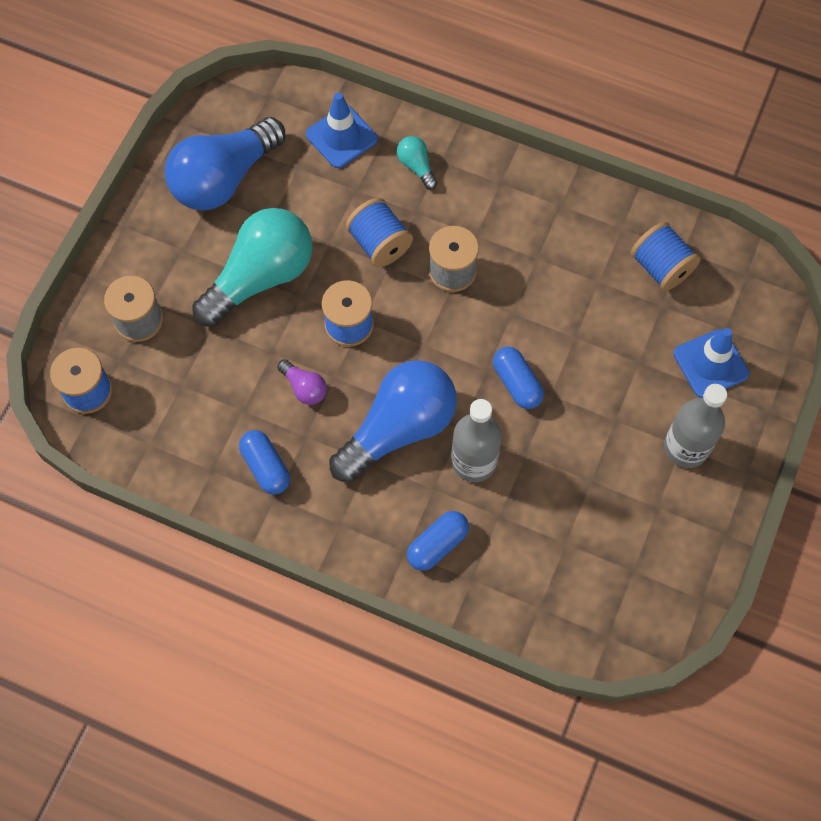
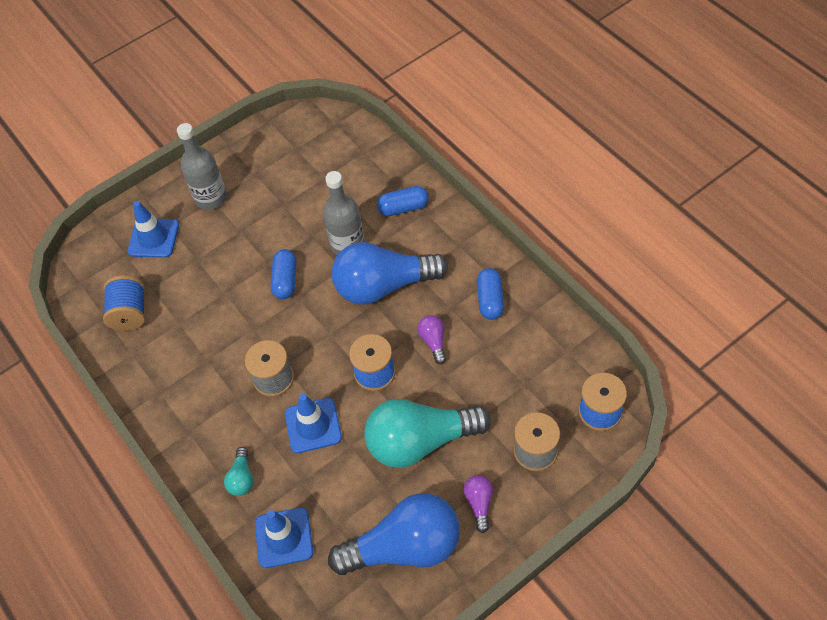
camera: 145 degrees left, 10 degrees down
(172, 246) = (479, 503): none -> purple light bulb
(379, 244) = (313, 425): blue spool -> blue traffic cone

